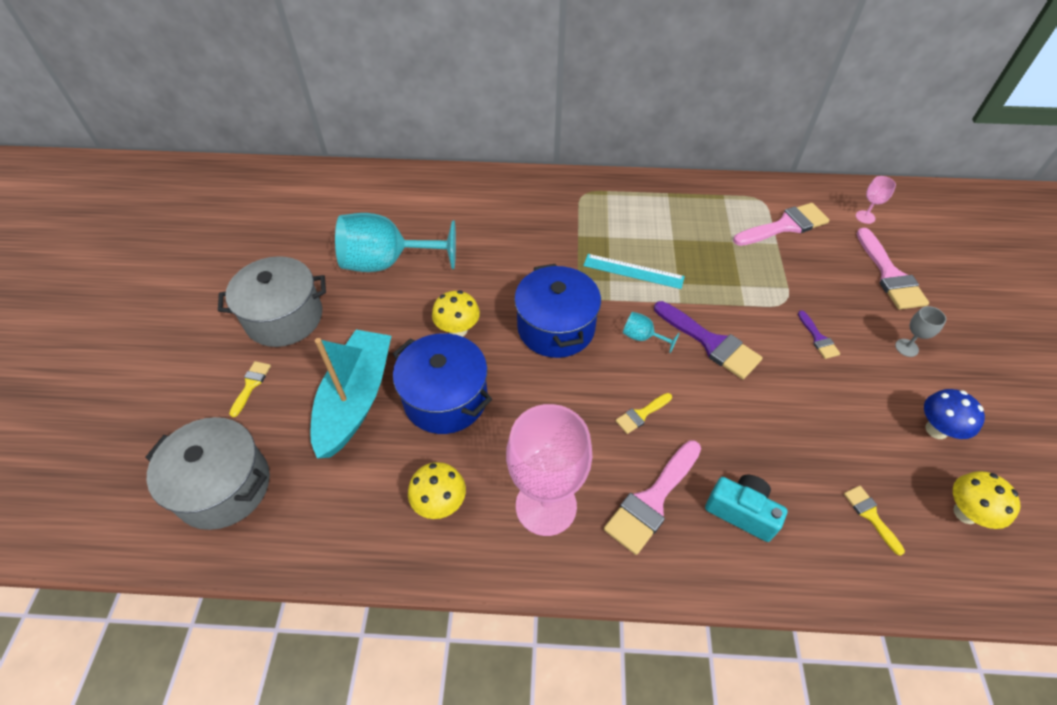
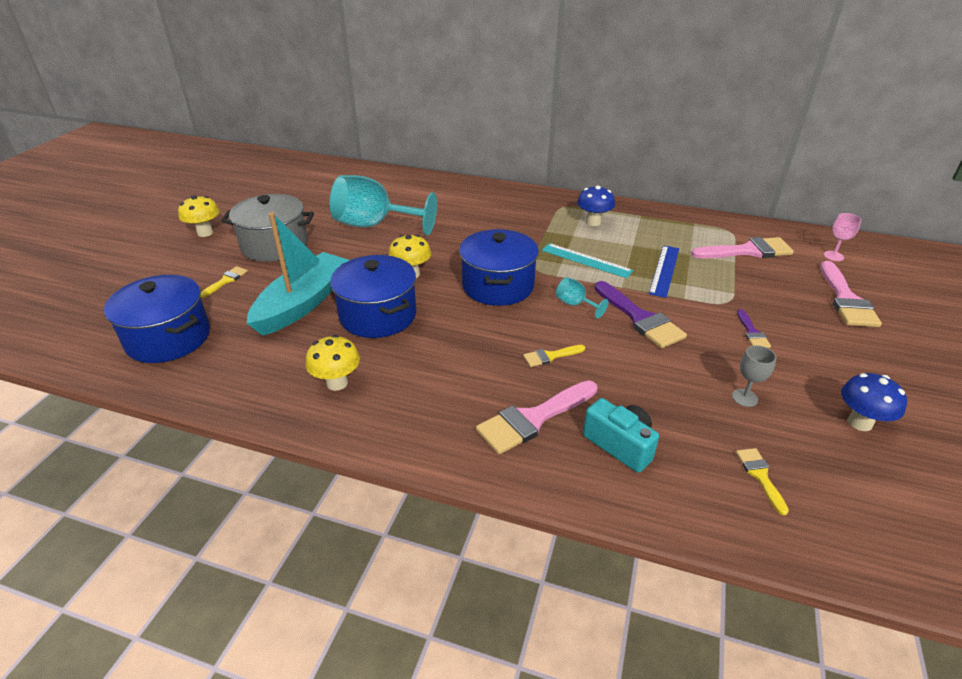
camera: 15 degrees right, 15 degrees down
(223, 486) = (168, 338): grey pot -> blue pot
(546, 506) = (430, 403): pink goblet -> none
(622, 212) = (593, 222): none -> blue mushroom
(714, 270) = (664, 270): none -> blue ruler
(906, 348) = (846, 354): grey goblet -> grey goblet (744, 398)
(965, 513) = (873, 496): yellow mushroom -> yellow mushroom (205, 233)

